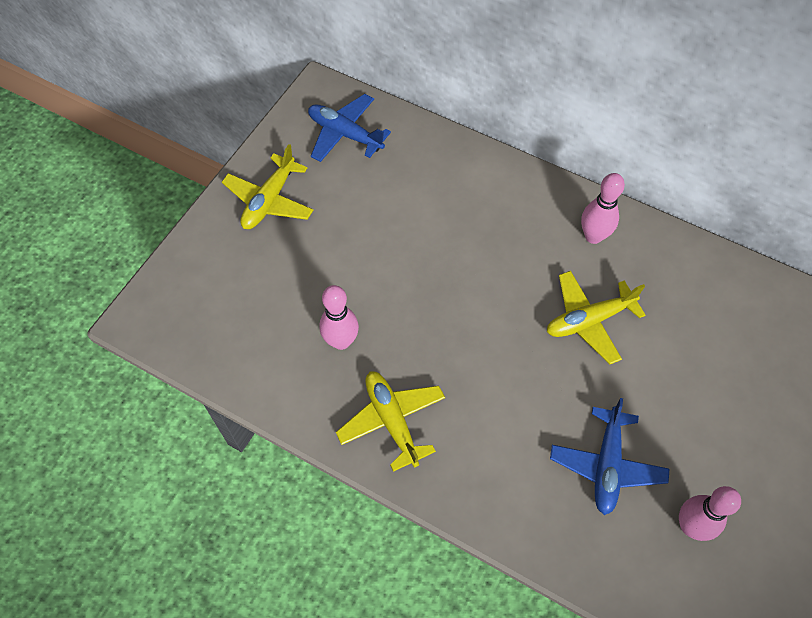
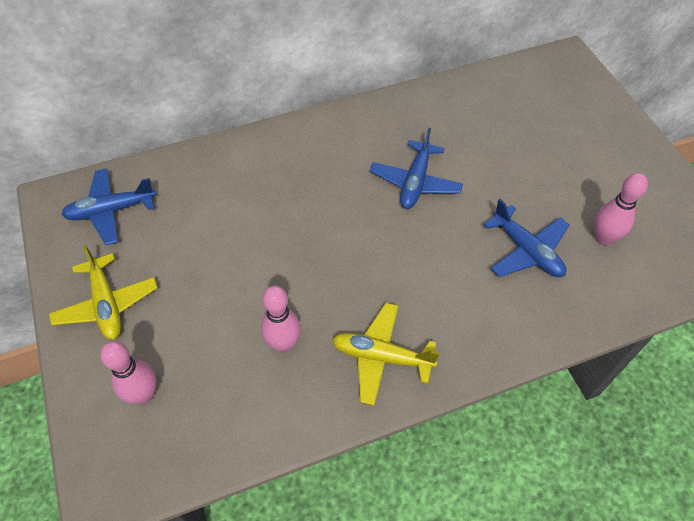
camera: 50 degrees left, 5 degrees down
(589, 320) = (415, 182): yellow plane -> blue plane
(593, 236) = (357, 134): pink bowling pin -> pink bowling pin (144, 394)

